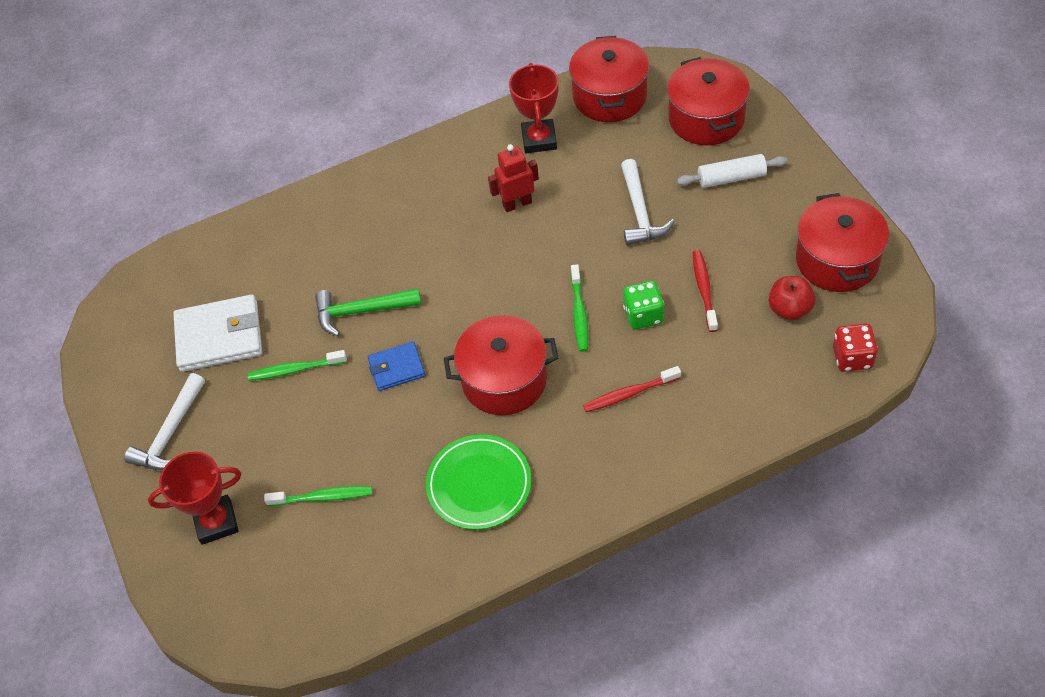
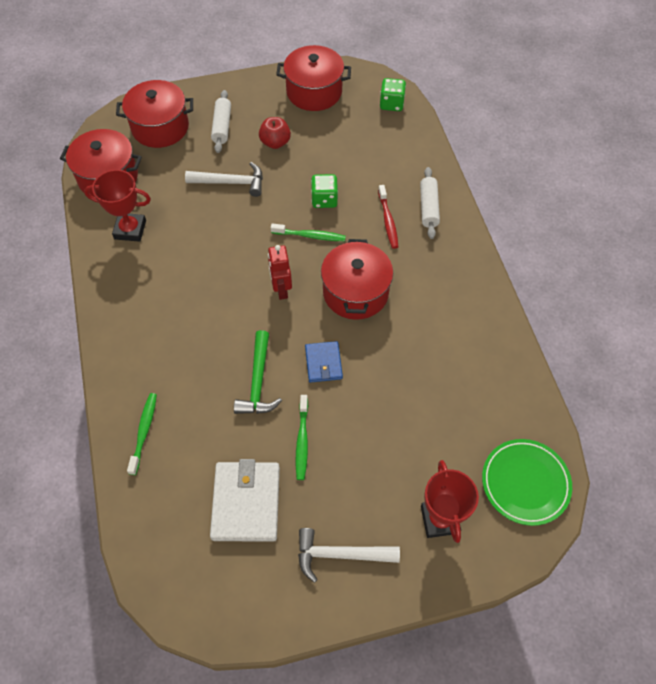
camera: 85 degrees left, 5 degrees up
(170, 433) = (340, 554): white hammer -> white hammer turned 150 degrees clockwise
(322, 497) = (432, 432): green toothbrush -> green toothbrush (144, 432)
(479, 484) = (442, 323): green plate -> green plate (525, 483)
(517, 204) = (190, 255): red robot -> red robot (281, 289)
(667, 438) = (428, 207): none -> white rolling pin
(704, 290) = (314, 162): red toothbrush -> none
(789, 309) = (345, 123): red apple -> red apple (275, 142)
(852, 357) = (391, 104): red dice -> green dice

